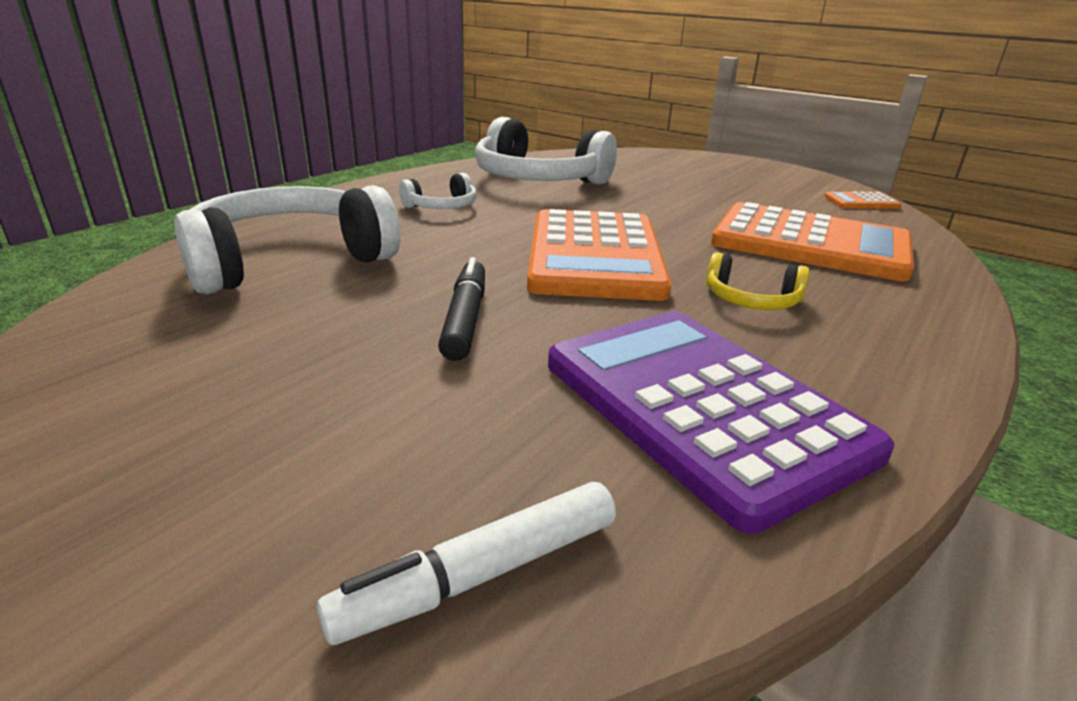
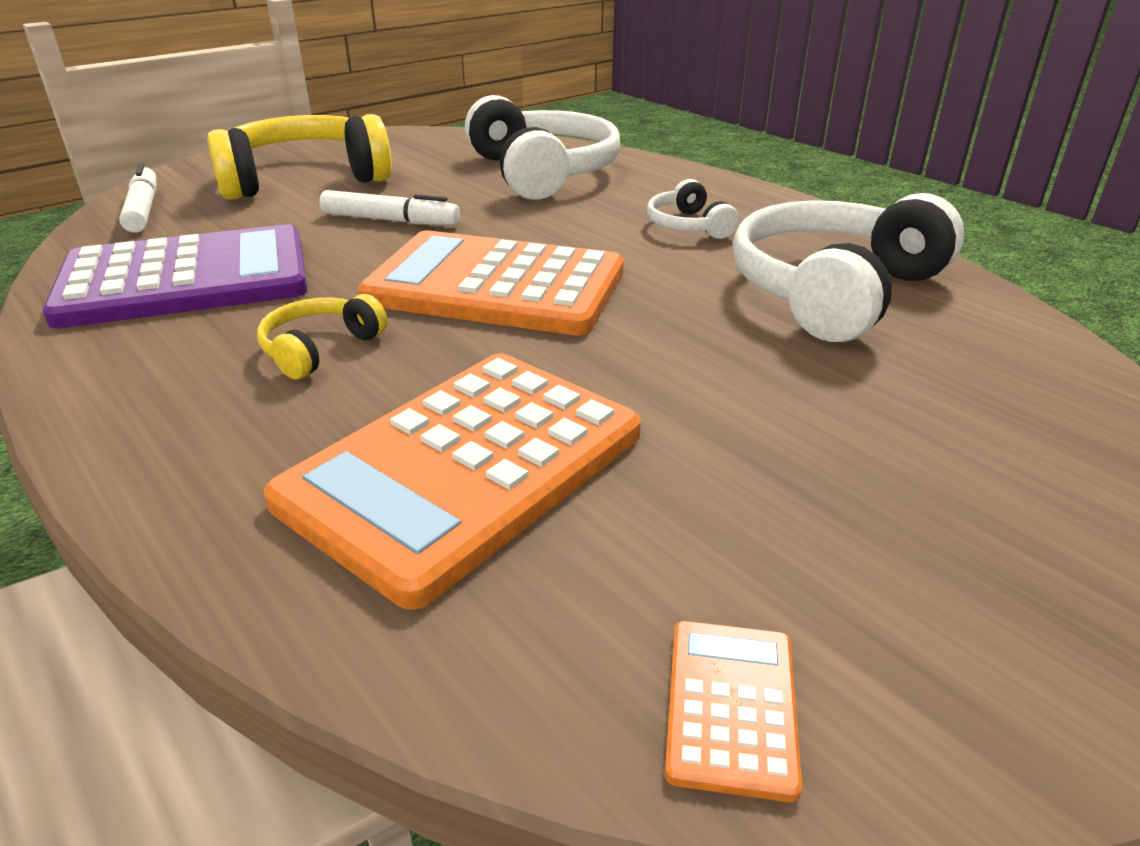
camera: 105 degrees right, 5 degrees up
(288, 422) = (304, 179): none -> yellow headphones
(465, 319) = (390, 220): black marker -> white marker

